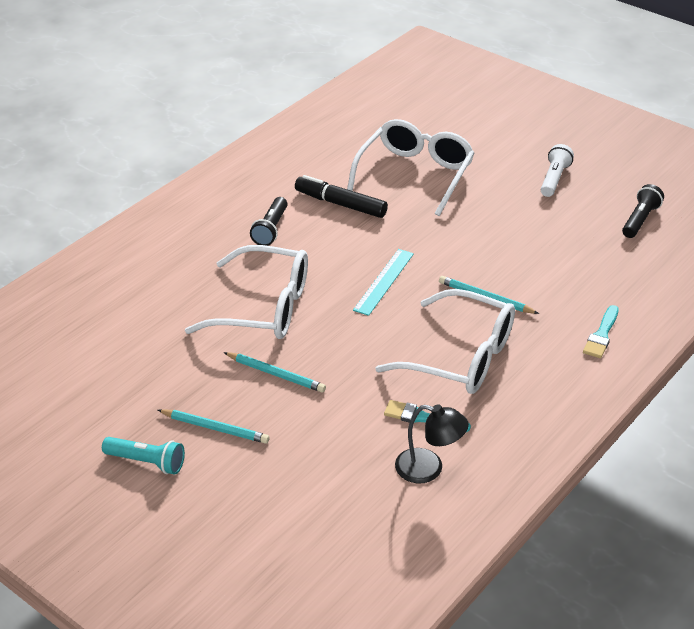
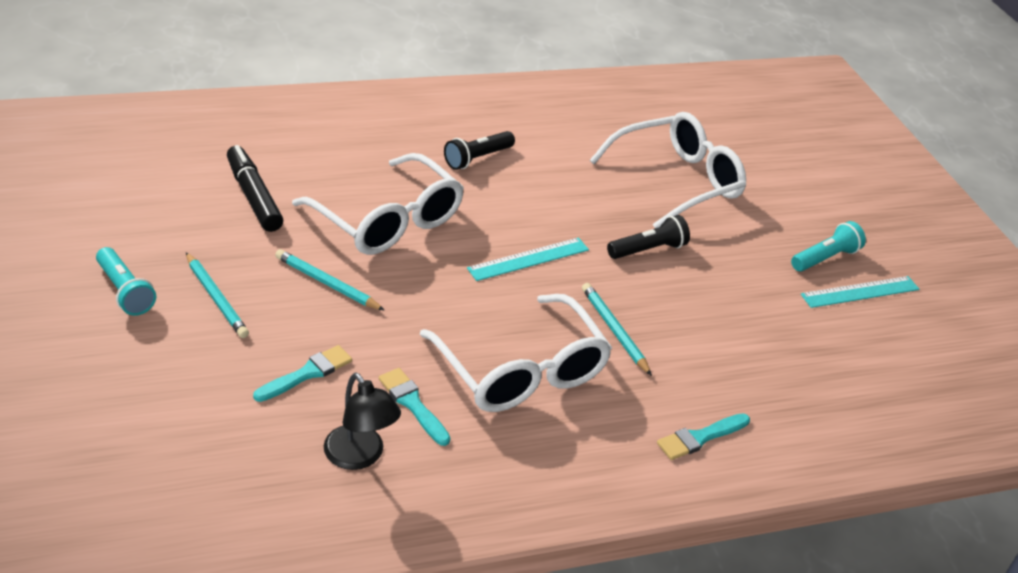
camera: 30 degrees right, 0 degrees up
(276, 374) = (327, 283): turquoise pencil -> turquoise pencil turned 150 degrees clockwise
(336, 439) = (307, 373): none -> turquoise brush
(341, 204) = (570, 170): black marker -> black marker (253, 197)
(554, 179) = (825, 258): white flashlight -> turquoise flashlight
(595, 190) = (860, 292): none -> turquoise ruler
(640, 220) = (881, 348): black flashlight -> black flashlight (648, 250)

